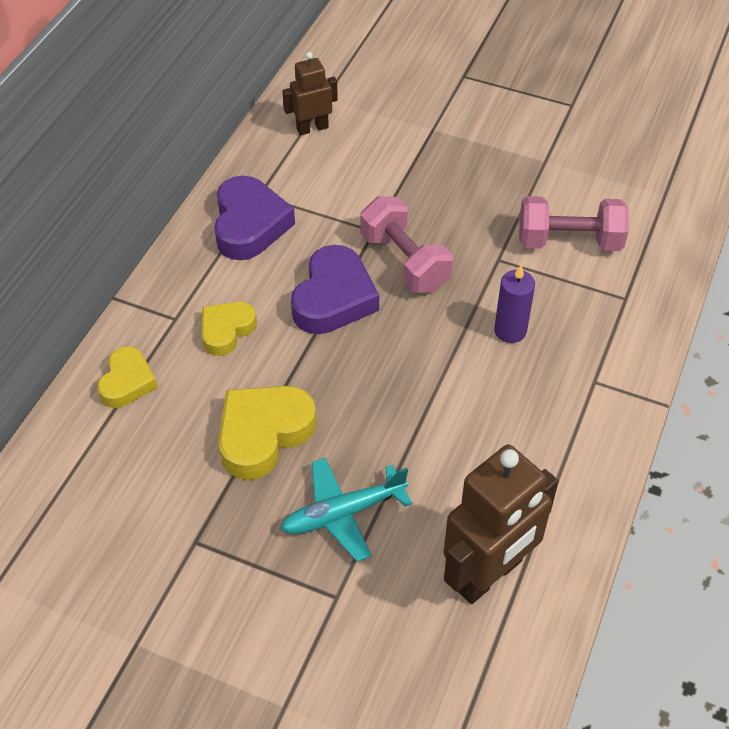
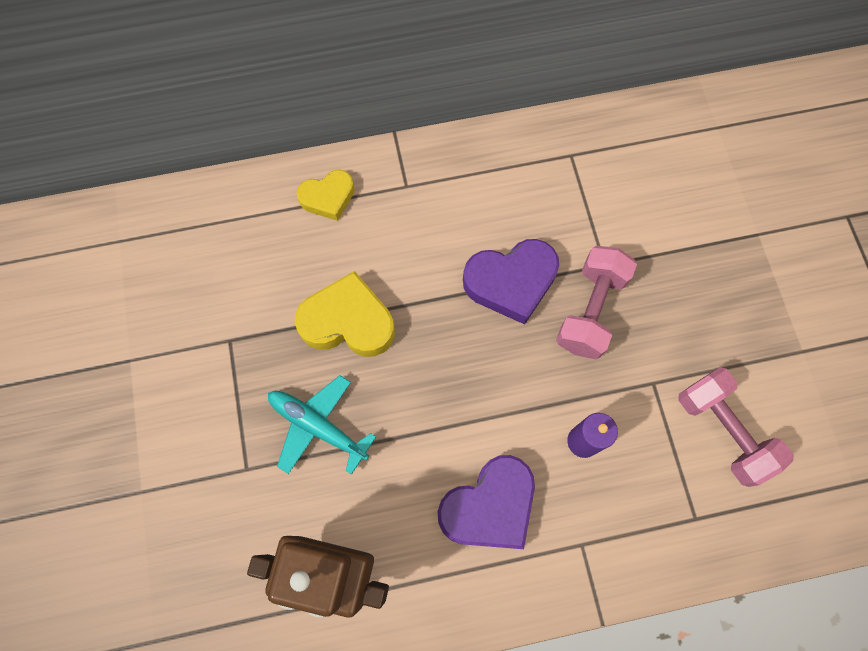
camera: 55 degrees right, 20 degrees up
(226, 330) = (421, 229): yellow heart -> none
(249, 225) = (535, 170): purple heart -> purple heart (489, 506)
(312, 128) = (676, 142): brown robot -> none

